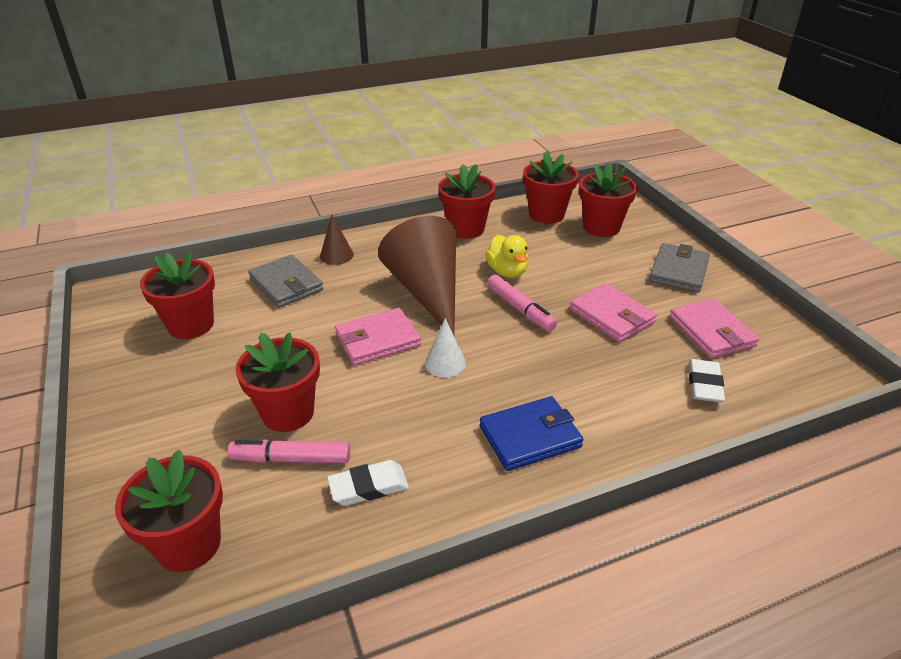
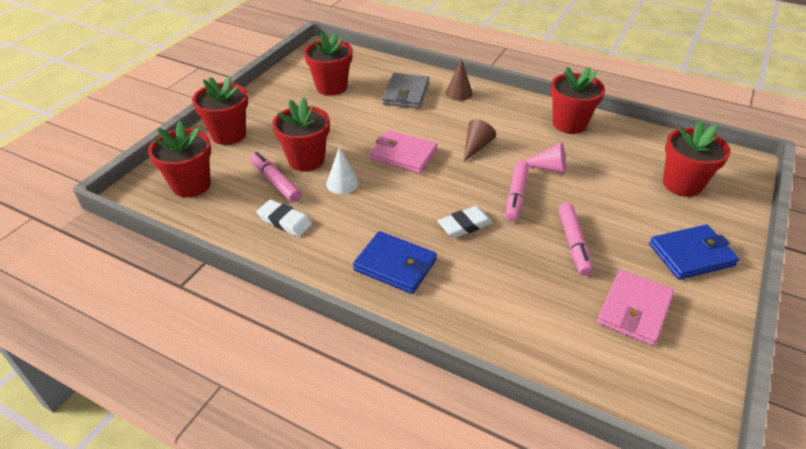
camera: 50 degrees right, 5 degrees up
(427, 291) = (476, 147): brown cone -> brown cone, size x0.44
(445, 363) = (417, 193): white cone -> white cone (342, 183)
(507, 272) = (549, 168): yellow duck -> pink cone
(546, 214) = (651, 149): red flower pot -> red flower pot (228, 134)
(611, 316) = (573, 244): pink wallet -> pink marker
(678, 271) = (691, 255): grey wallet -> blue wallet
(704, 384) = (560, 332): white eraser -> white eraser (465, 225)

